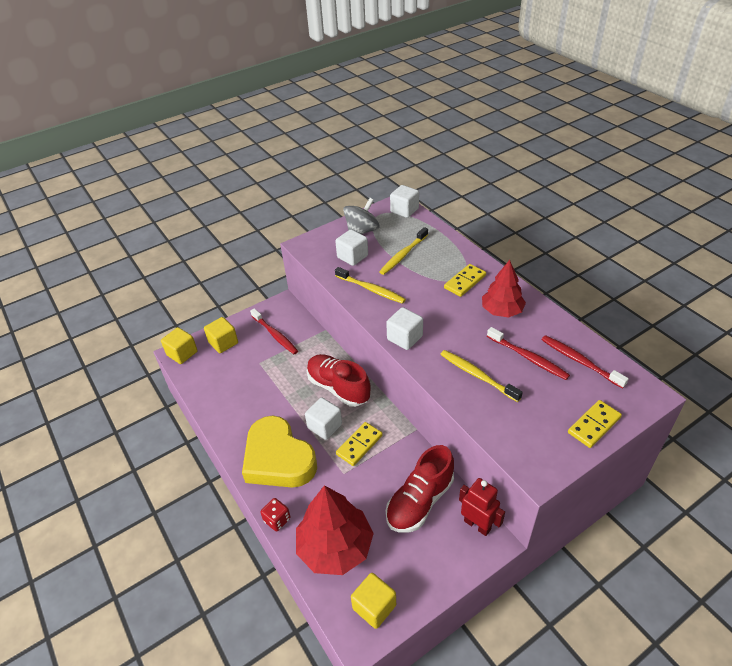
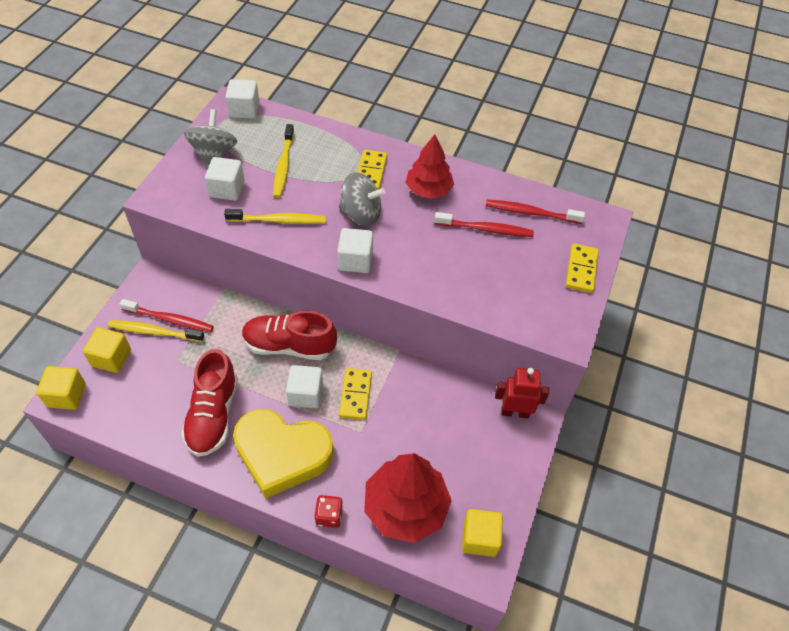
camera: 40 degrees left, 10 degrees up
(420, 501) = (451, 419): red shoe -> red shoe (213, 415)
(434, 308) = (361, 214): none -> grey spinning top
(477, 375) = (453, 268): yellow toothbrush -> yellow toothbrush (154, 332)

